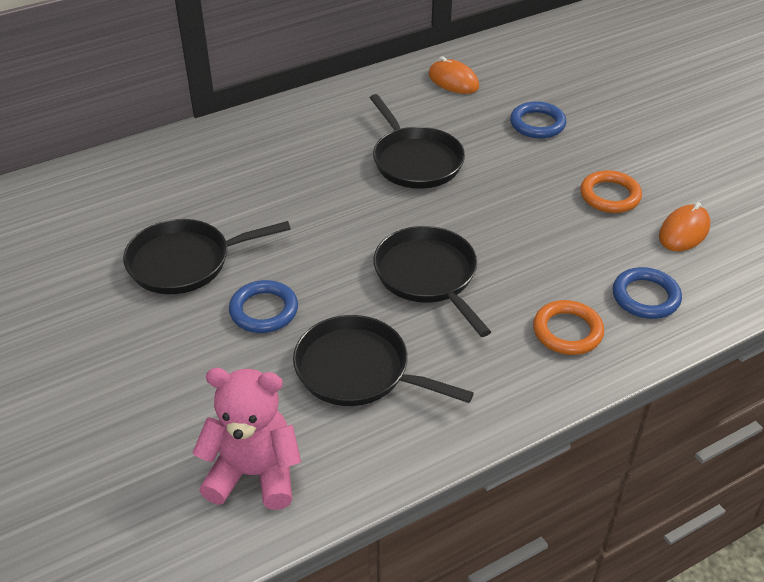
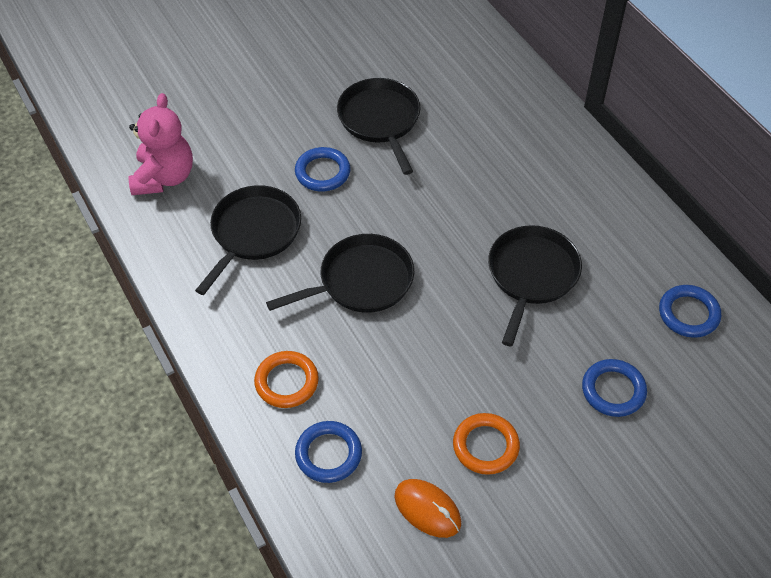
camera: 90 degrees right, 10 degrees up
(415, 161) = (531, 275): black pan -> black pan turned 135 degrees clockwise
(453, 81) = (688, 314): orange mouse -> blue ring

